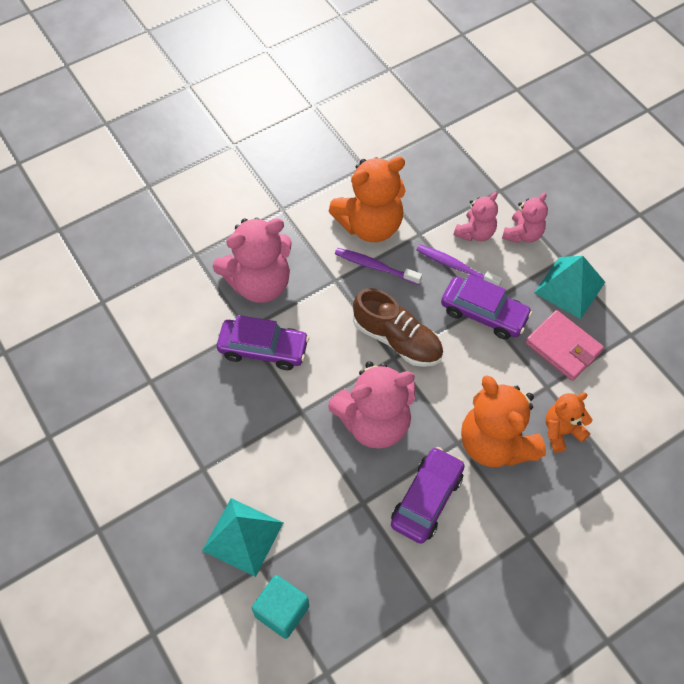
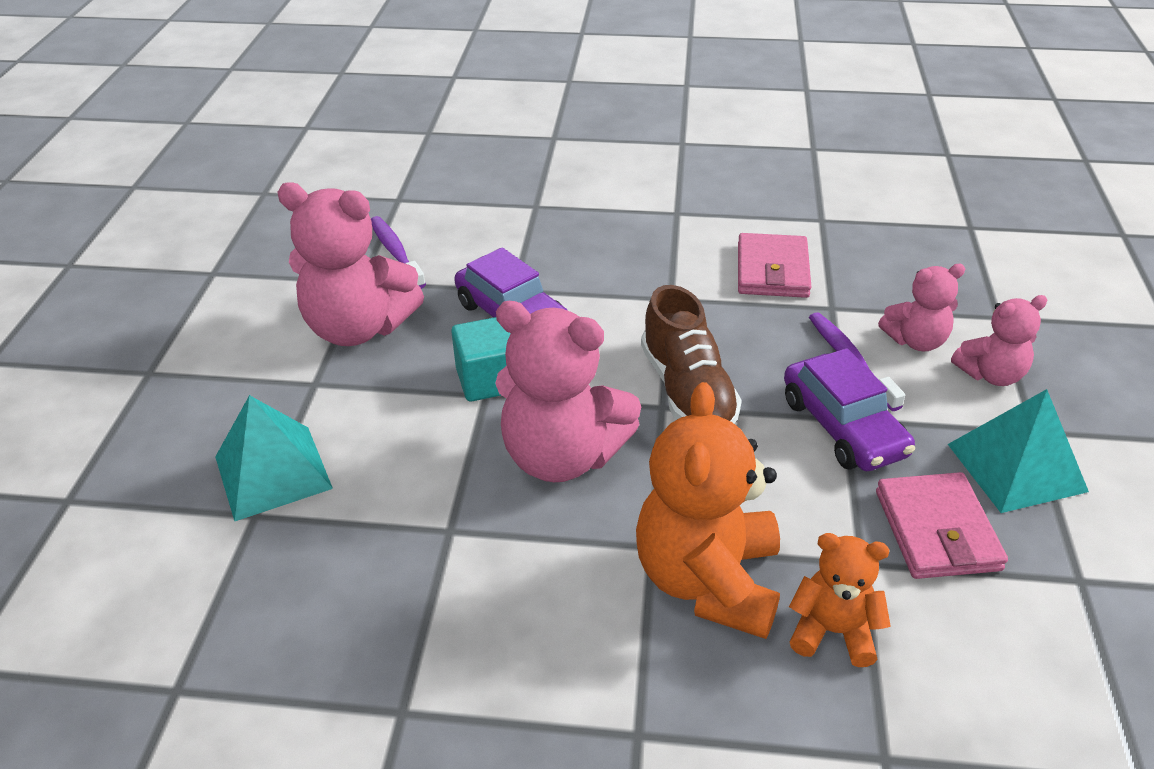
camera: 40 degrees right, 20 degrees down
(259, 283) = (577, 259): pink teddy bear -> pink teddy bear (358, 328)
(282, 611) = (216, 579): turquoise cube -> turquoise cube (489, 380)
(370, 225) = (772, 271): orange teddy bear -> pink wallet
(375, 266) = (736, 310): purple toothbrush -> purple toothbrush (396, 253)
(426, 499) = (536, 582): purple car -> none

